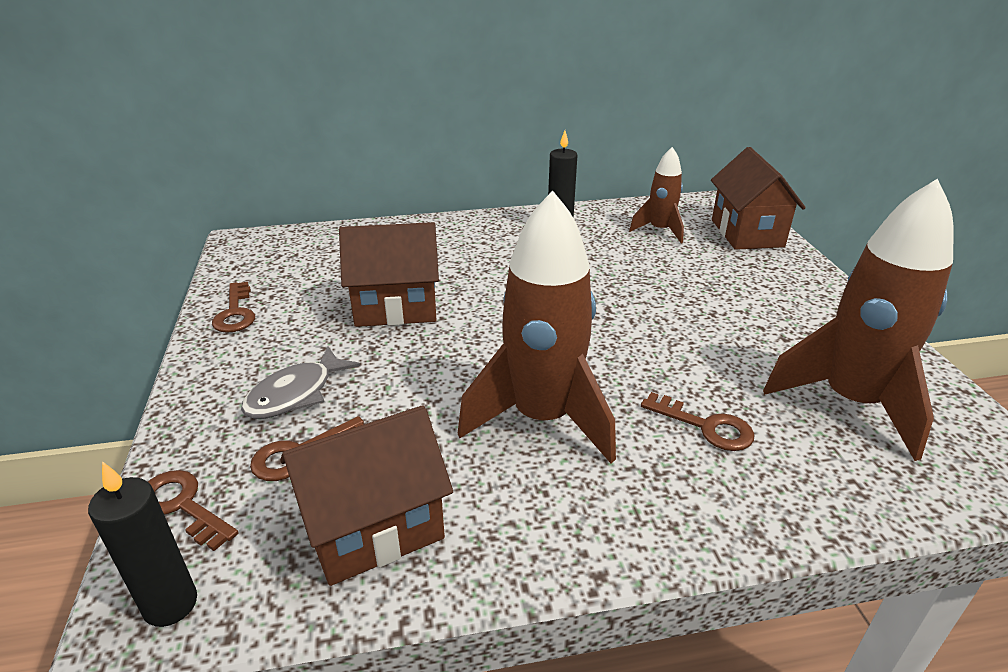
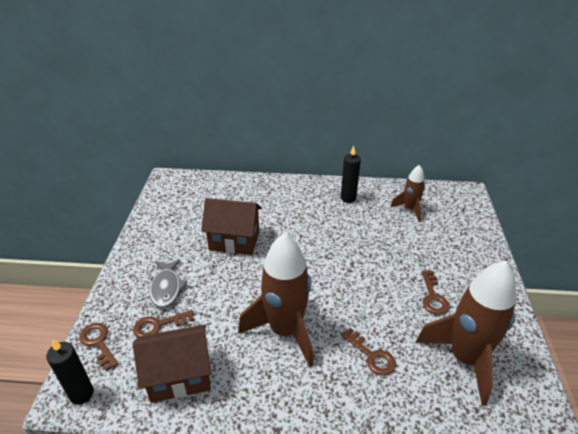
camera: 15 degrees right, 5 degrees up
(235, 313) = (151, 229): brown key -> brown key (433, 297)
(296, 394) = (166, 288): grey fish -> grey fish turned 60 degrees counterclockwise
(747, 233) = (465, 220): brown house -> none

